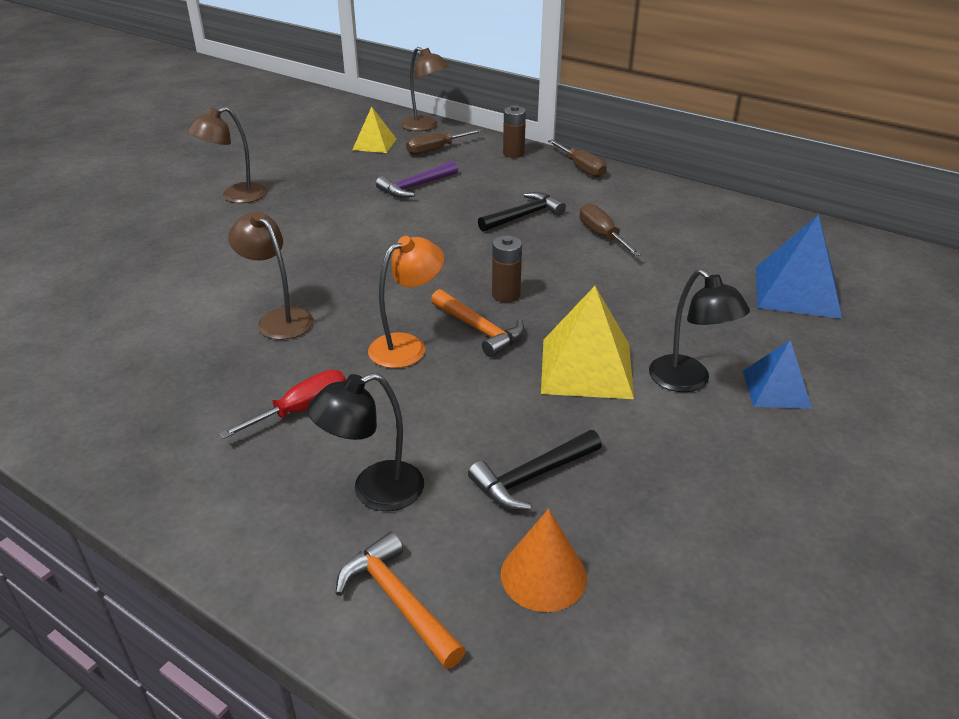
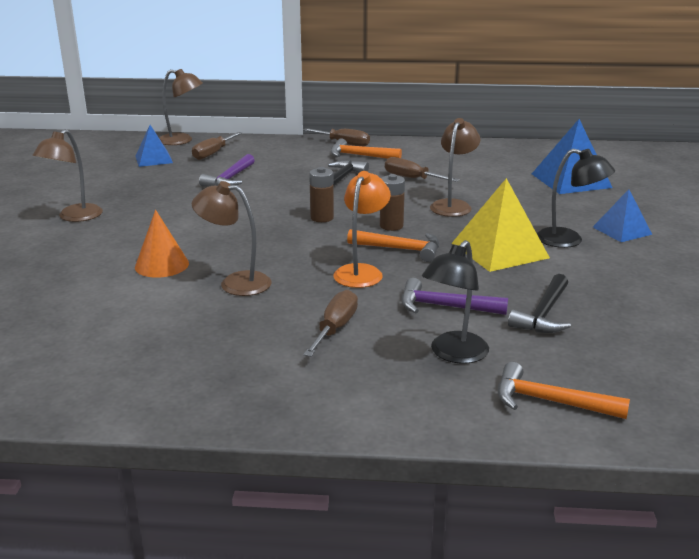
camera: 30 degrees left, 10 degrees down
(302, 409) = (335, 328): red screwdriver -> brown screwdriver
(374, 144) = (154, 159): yellow pyramid -> blue pyramid
(437, 424) = (445, 307): none -> purple hammer
(513, 153) = (280, 144): brown battery -> brown battery (322, 218)
(543, 575) = (616, 358): orange cone -> orange cone (162, 265)
(580, 189) = (360, 156): none -> orange hammer
(606, 286) = (453, 205): none -> brown lamp

